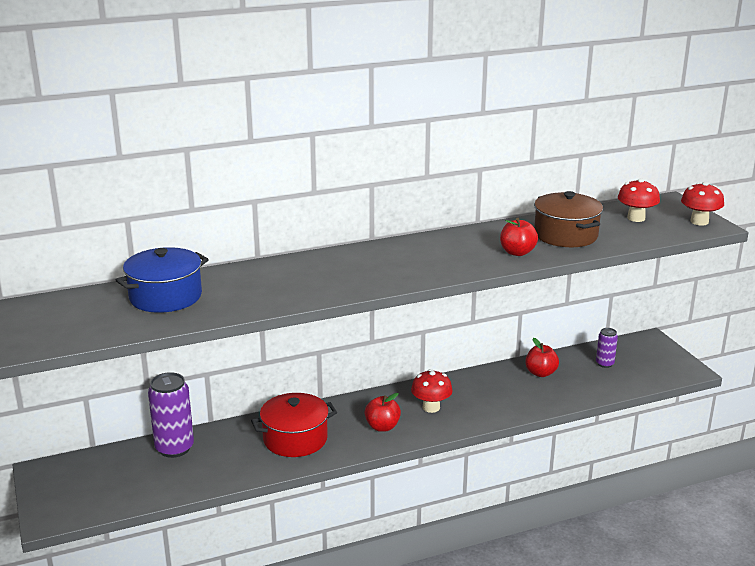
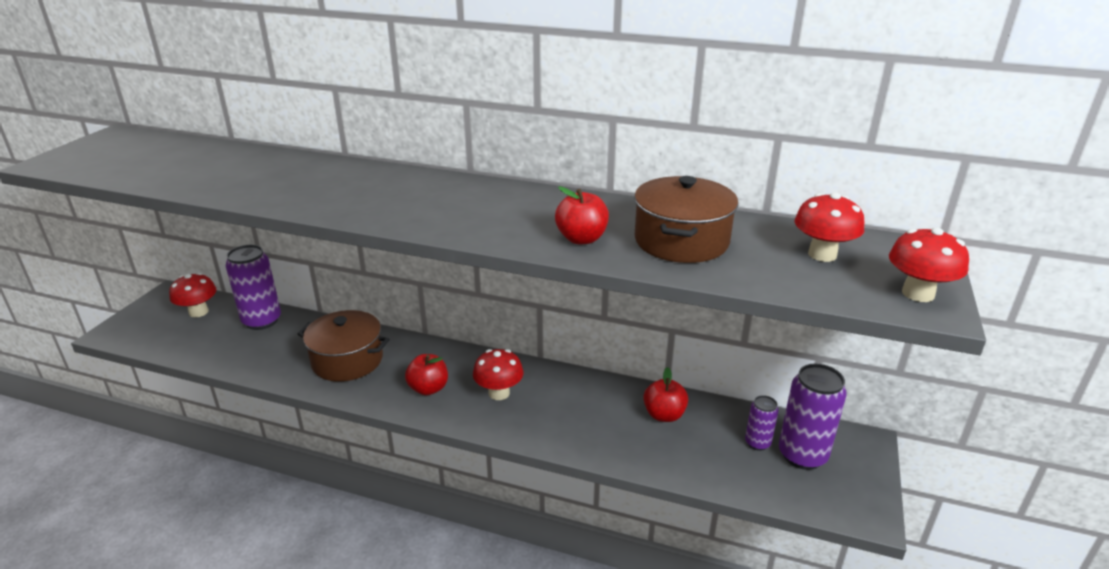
camera: 40 degrees right, 5 degrees up
(102, 468) = (198, 312): none -> red mushroom
(165, 297) = (210, 162): blue pot -> none
(295, 439) = (347, 360): red pot -> brown pot
(632, 359) = (802, 455): none -> purple can

